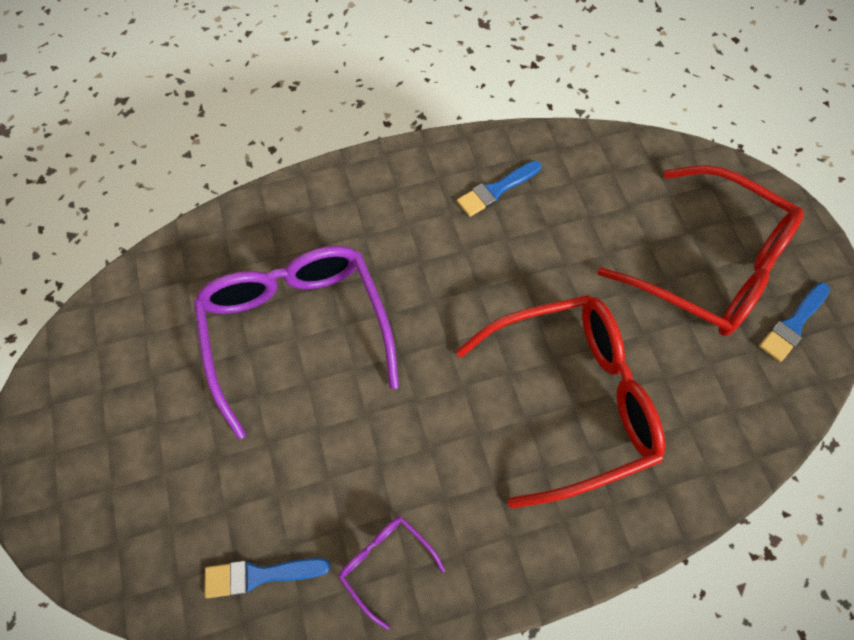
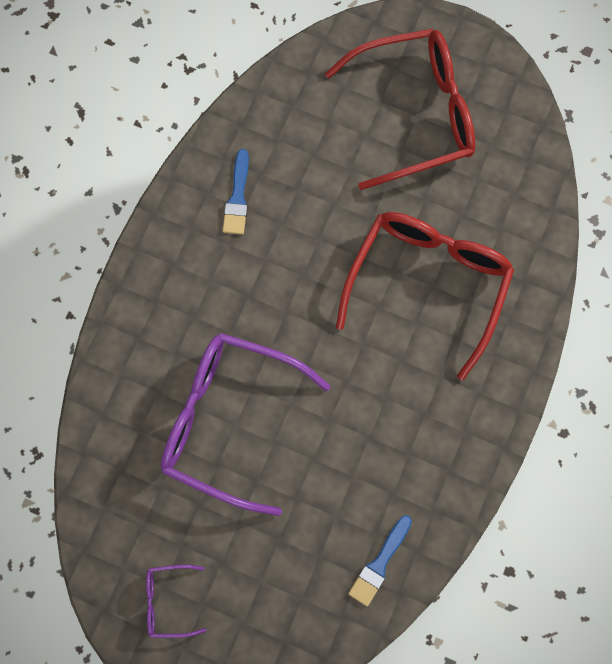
camera: 50 degrees left, 10 degrees up
(385, 563) = (434, 481): purple glasses -> purple glasses (168, 601)
(793, 324) = (495, 104): blue brush -> none

